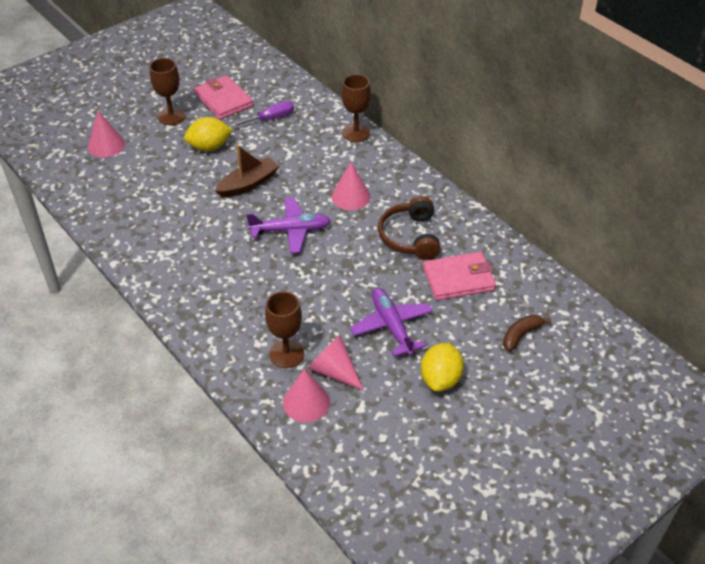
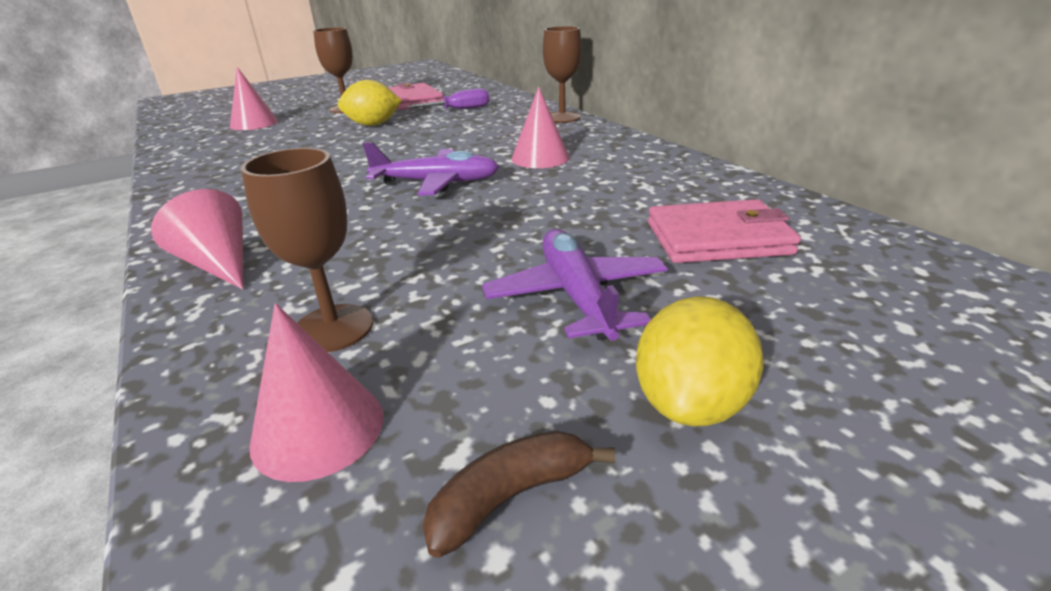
camera: 10 degrees right, 15 degrees down
(248, 184) = (402, 147): brown boat -> none
(334, 371) = (421, 365): pink cone -> pink cone (219, 264)
(410, 237) = (626, 192): brown headphones -> none
(521, 335) = (886, 326): brown banana -> brown banana (511, 496)

